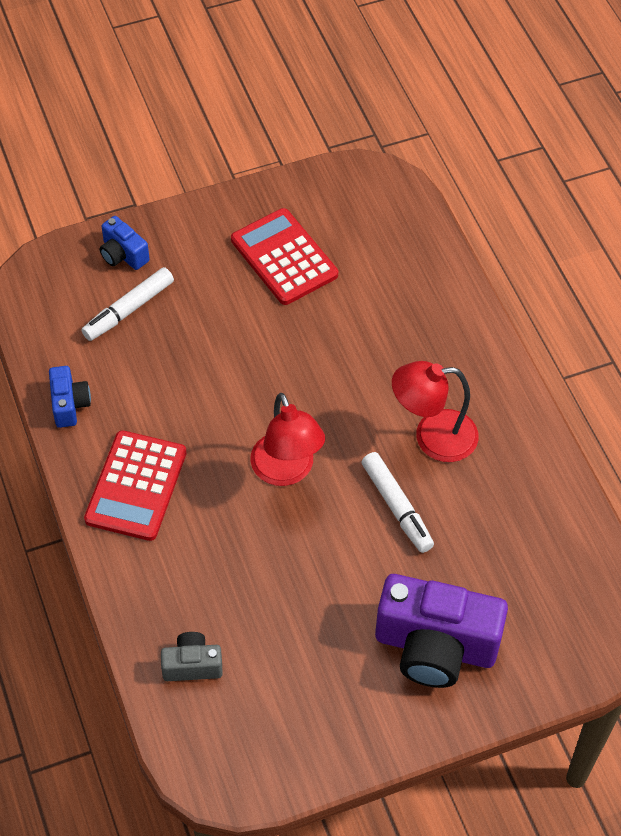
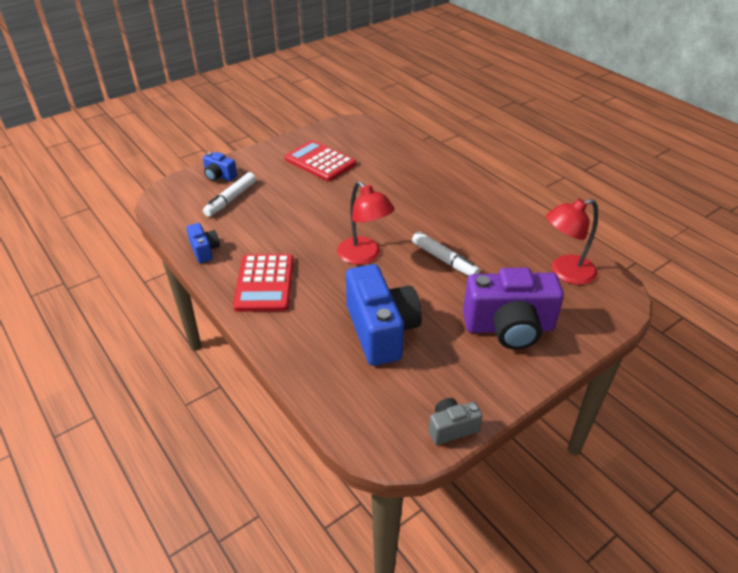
camera: 15 degrees left, 15 degrees down
(192, 665) = (342, 377): grey camera -> grey camera (451, 428)
(264, 607) = (381, 331): none -> blue camera
(432, 437) = (448, 223): red lamp -> red lamp (565, 272)

